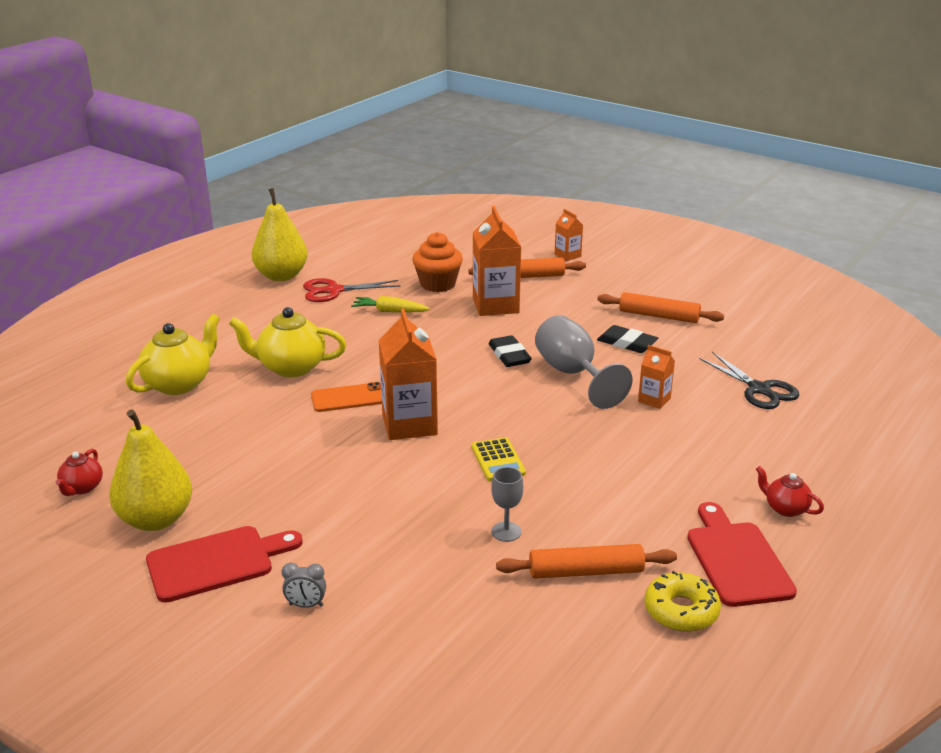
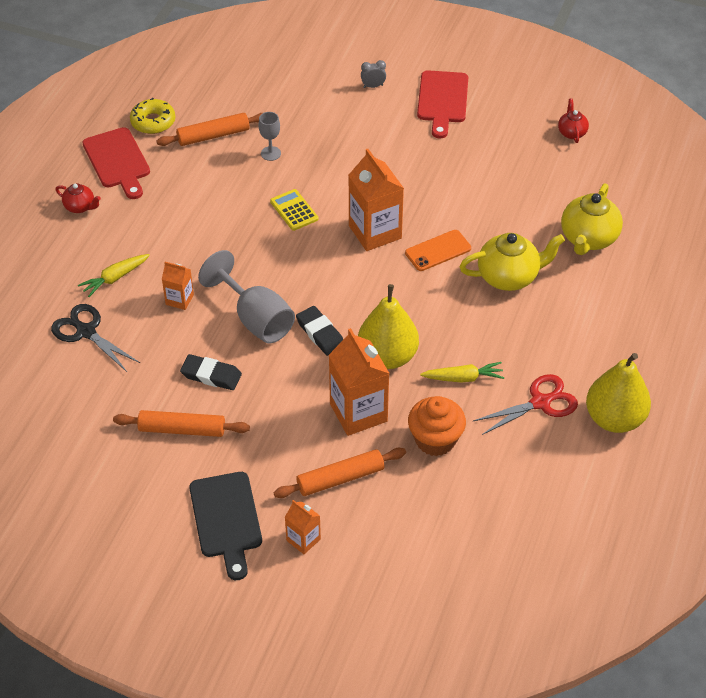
camera: 165 degrees right, 20 degrees up
(156, 519) = (502, 120): yellow pear -> yellow pear (387, 356)
(216, 562) = (442, 100): red cutting board -> red cutting board turned 45 degrees counterclockwise
(626, 270) = (226, 519): none -> black cutting board
(730, 428) = (115, 278): none -> yellow carrot

